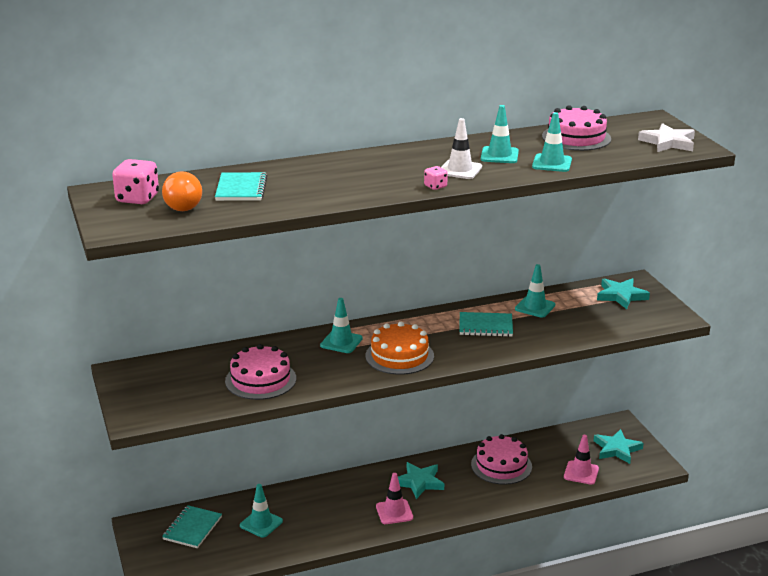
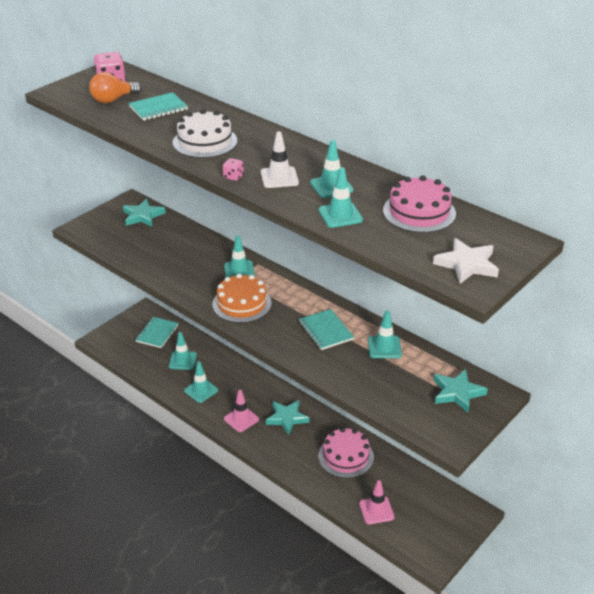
camera: 60 degrees right, 10 degrees up
(192, 528) = (157, 333): turquoise notebook -> turquoise notebook turned 60 degrees counterclockwise
(260, 380) = (160, 256): pink cake -> none
(324, 525) = (201, 390): none -> turquoise traffic cone
(348, 183) = (205, 141): none -> white cake
(617, 449) = (432, 523): turquoise star -> turquoise star (143, 216)

